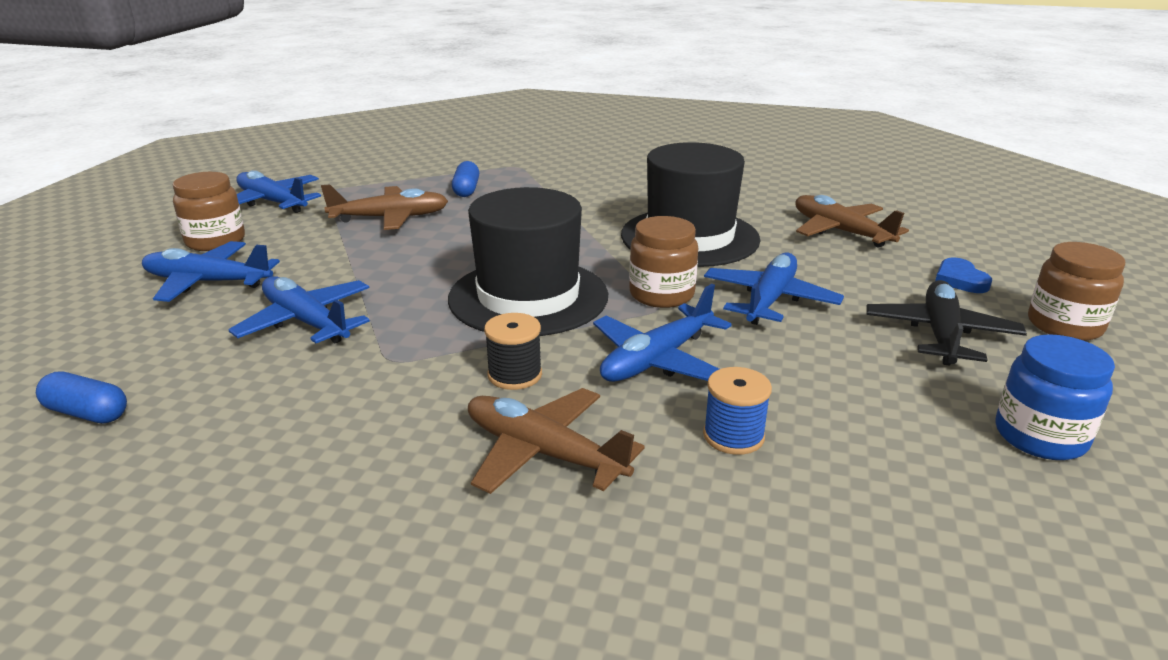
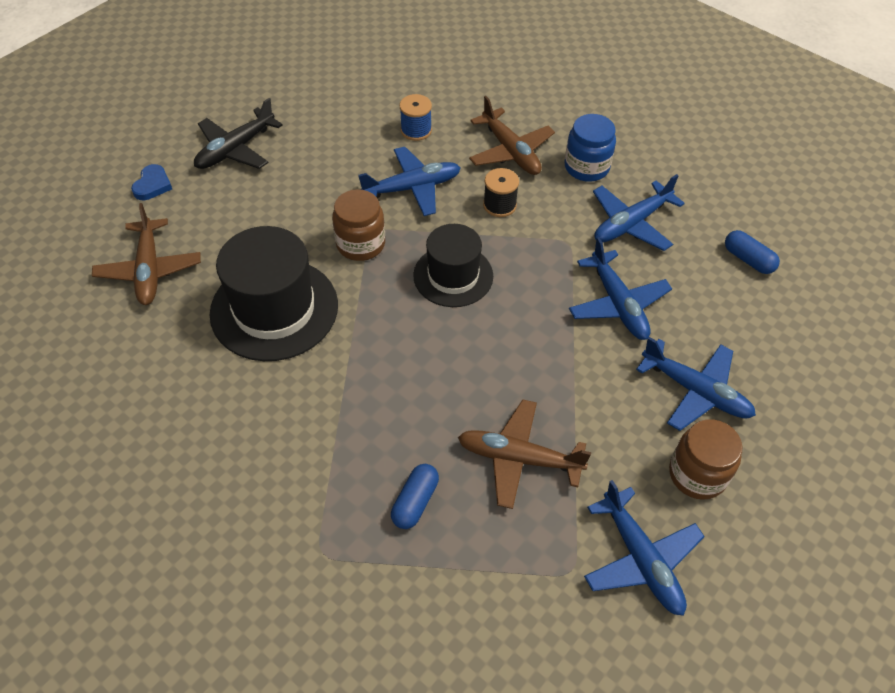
camera: 155 degrees left, 25 degrees up
(528, 297) = (453, 276): black hat -> black hat, size x0.65
(769, 300) = (296, 212): blue plane -> blue plane (631, 223)
(1040, 436) = (282, 84): blue jar -> blue jar (586, 167)
(1064, 325) = (159, 130): brown jar -> none

